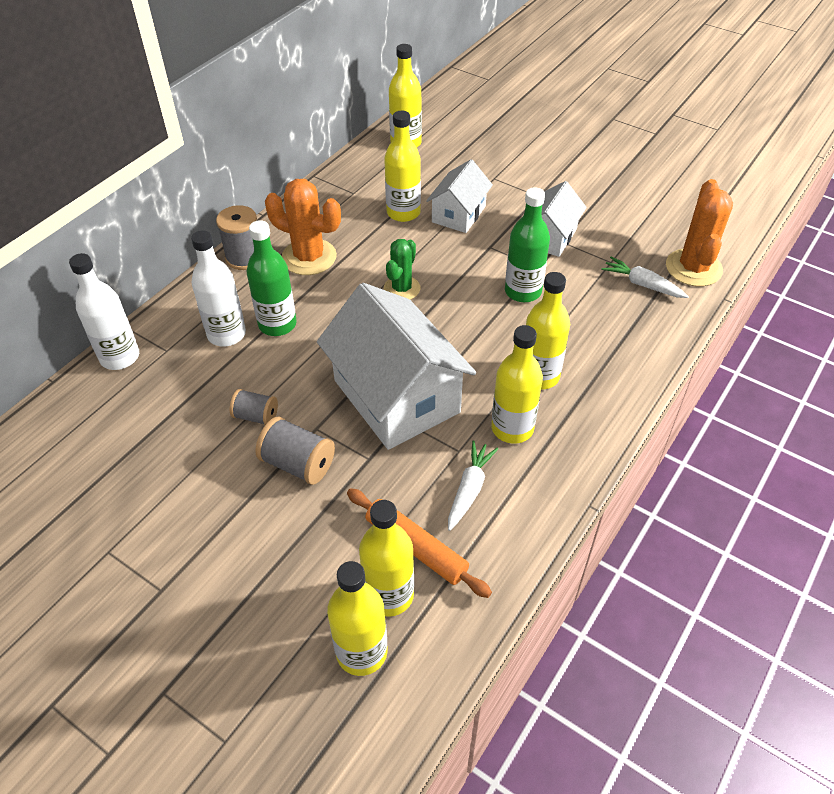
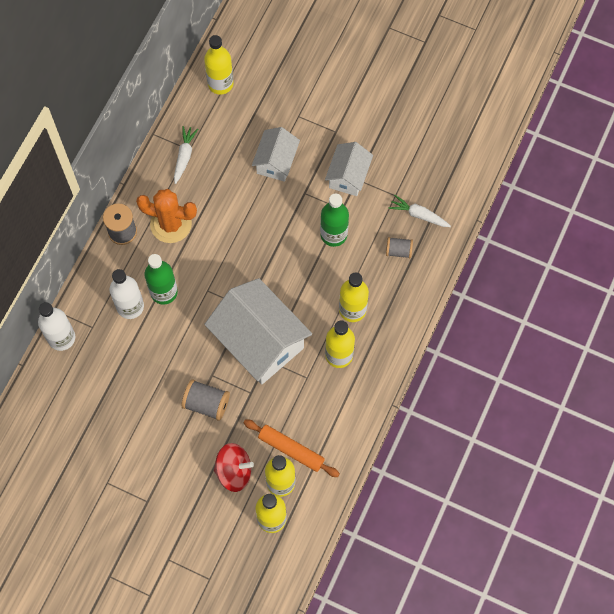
camera: 10 degrees left, 20 degrees up
(256, 416) = (170, 372): grey spool -> grey spool (398, 251)
(315, 566) = (234, 471): none -> red spinning top
(402, 288) = (246, 245): green cactus -> none
(403, 213) = (233, 166): yellow bottle -> none
(469, 489) = (317, 405): white carrot -> white carrot (184, 156)
(693, 268) = (455, 193): orange cactus -> none

